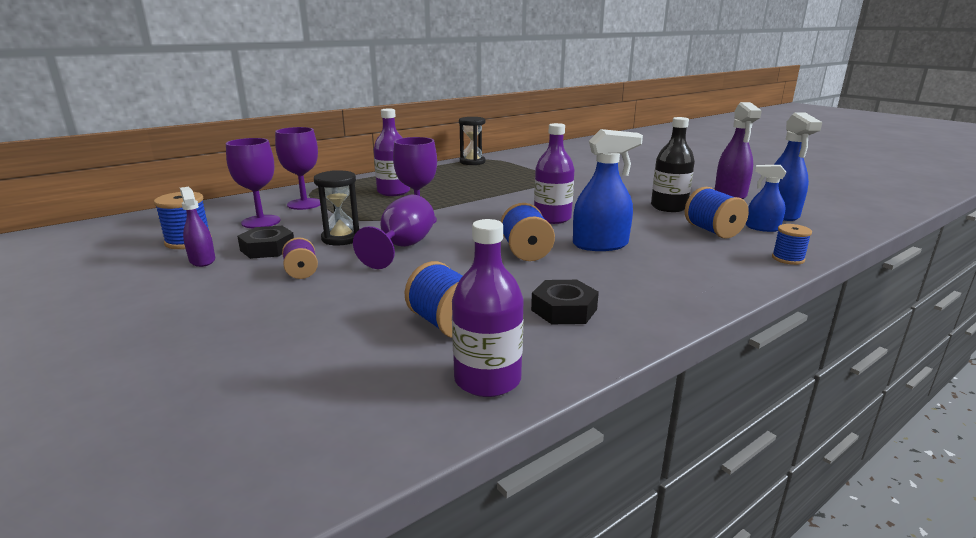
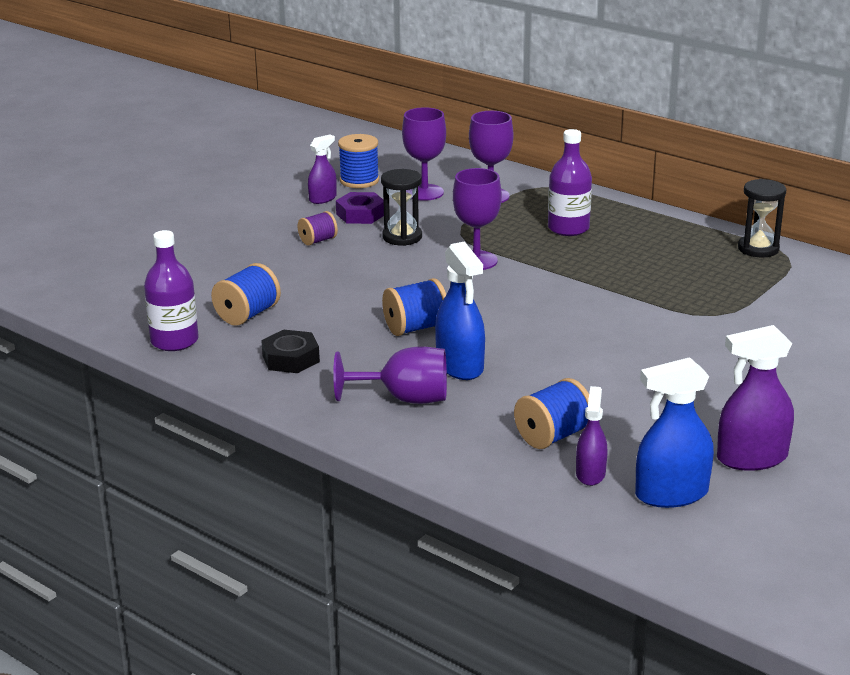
camera: 75 degrees right, 5 degrees up
(268, 248) = (360, 214): black nut -> purple nut
(402, 247) = (395, 268): purple goblet -> purple goblet (405, 398)
(552, 218) = (534, 331): purple bottle -> none
(668, 207) = (638, 406): black bottle -> none
(762, 228) = (590, 474): blue spray bottle -> purple spray bottle
(788, 259) = (479, 482): blue spool -> none

